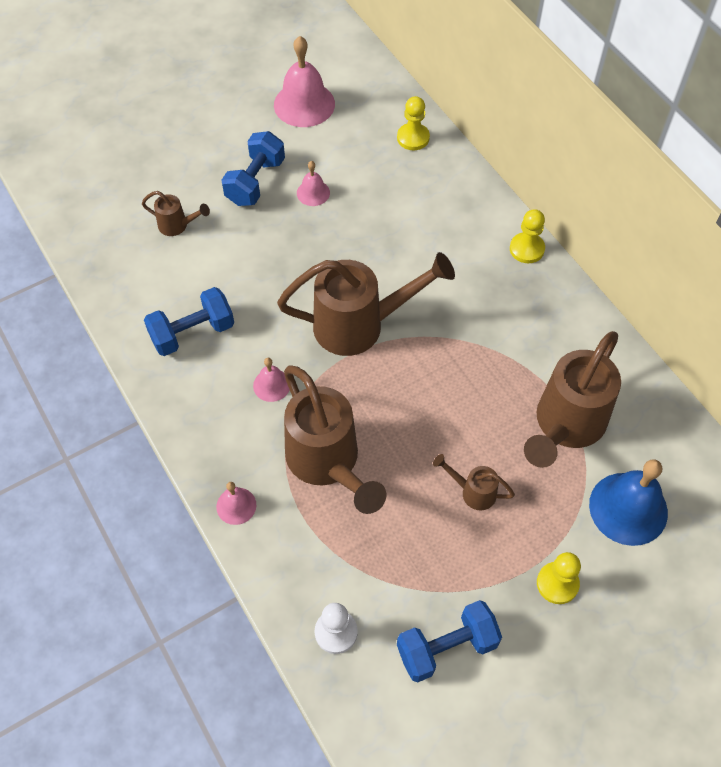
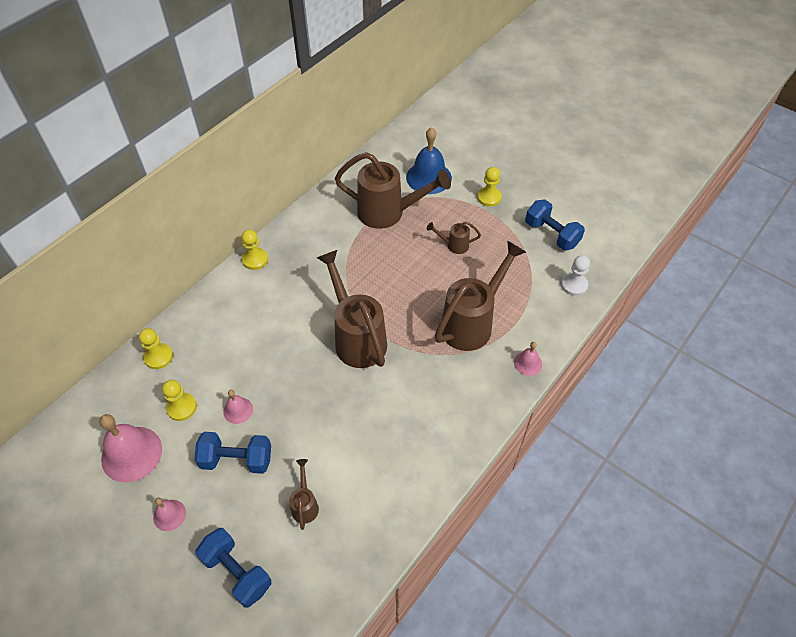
camera: 110 degrees left, 5 degrees down
(192, 333) = (407, 446): blue dumbbell -> blue dumbbell (237, 572)
(271, 385) = (429, 375): pink bell -> pink bell (169, 515)
(339, 148) = (181, 407): none -> yellow pawn
(472, 492) = (453, 245): brown watering can -> brown watering can turned 90 degrees clockwise

